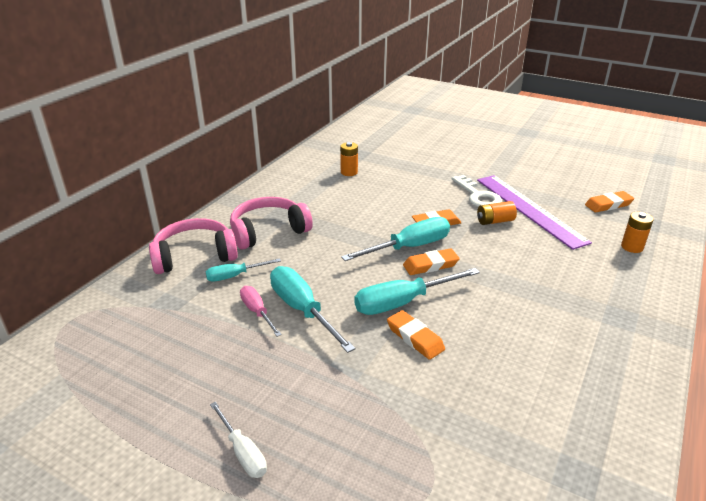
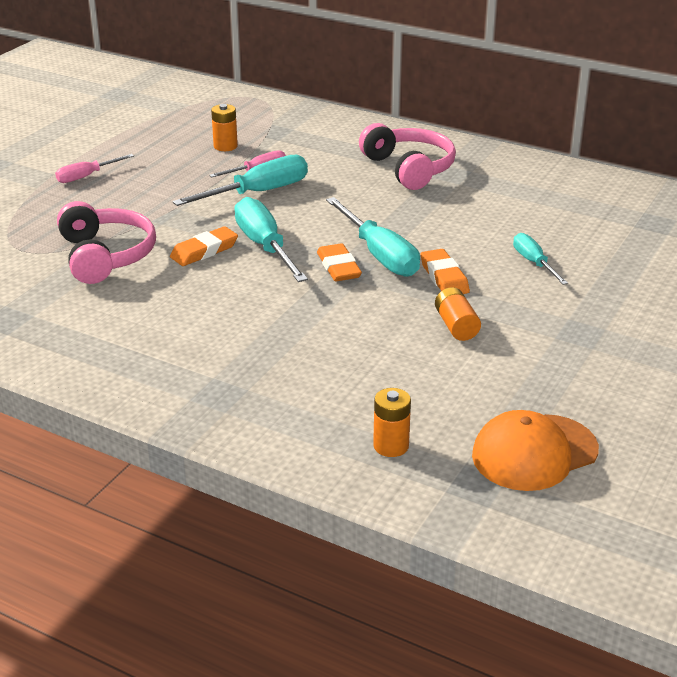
camera: 90 degrees right, 0 degrees up
(194, 256) = (356, 135): pink headphones -> pink headphones (106, 256)
(235, 276) = (319, 157): turquoise screwdriver -> turquoise screwdriver (534, 263)
(243, 452) = (87, 176): white screwdriver -> pink screwdriver
(349, 172) = (584, 215): orange battery -> orange battery (225, 146)
(478, 196) = (536, 319): white key -> none
(529, 209) = (500, 362): purple ruler -> none
(608, 205) = (534, 452): orange eraser -> orange cap

